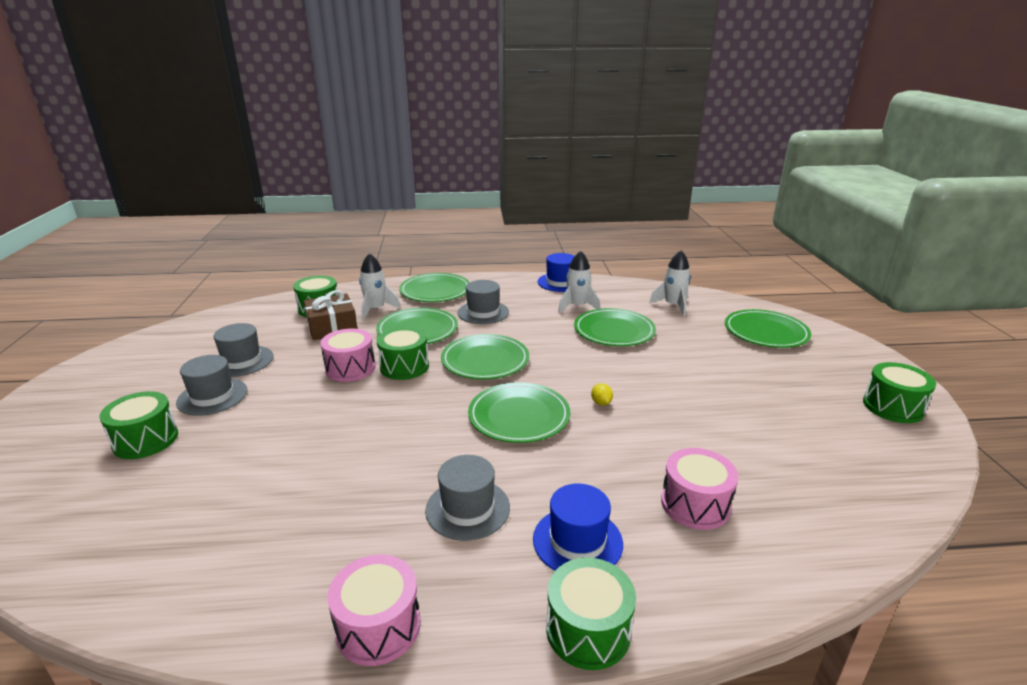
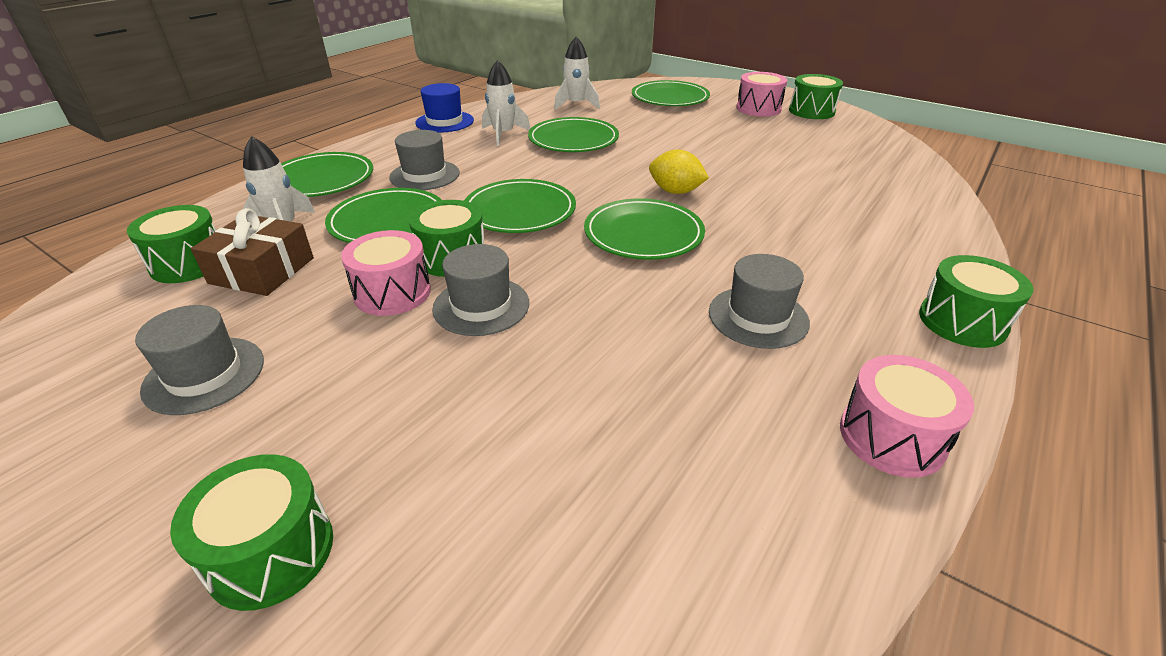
camera: 50 degrees left, 10 degrees up
(212, 396) = (258, 435): grey hat -> grey hat (481, 306)
(577, 541) = (853, 281): blue hat -> none
(601, 403) = (675, 191): yellow lemon -> yellow lemon, size x1.86
(695, 504) = (851, 216): pink drum -> pink drum (758, 108)

